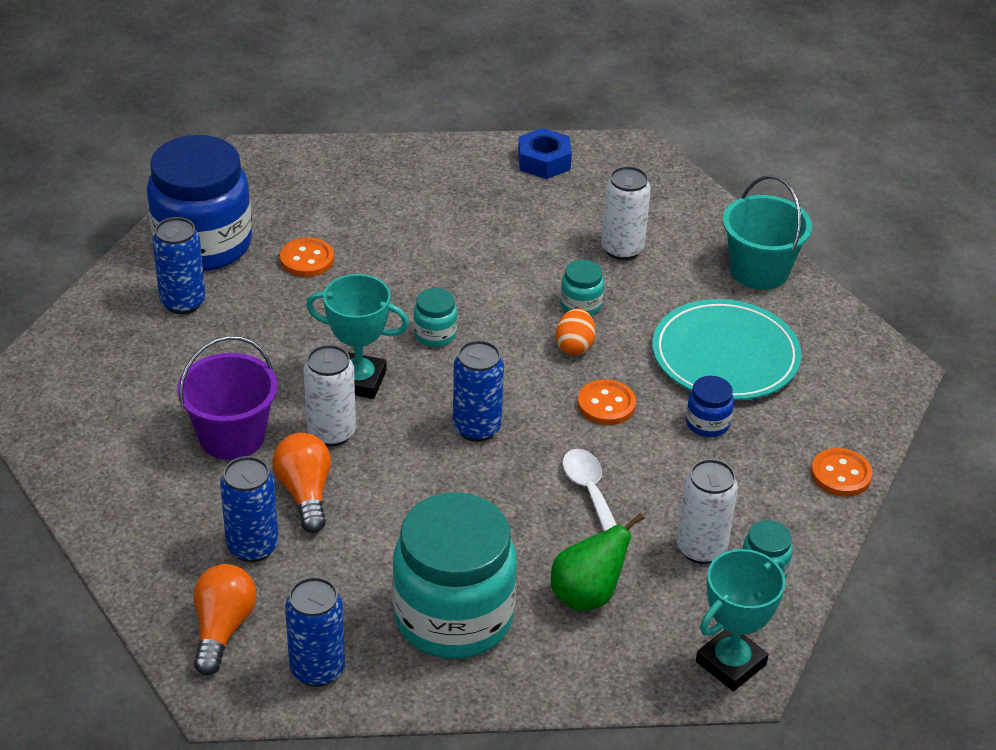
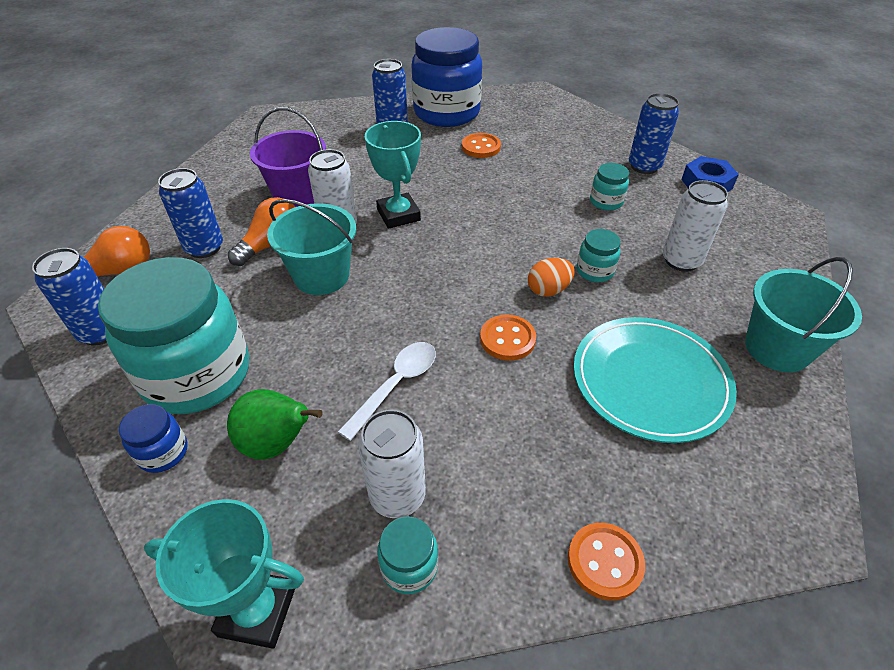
camera: 55 degrees right, 5 degrees up
(398, 479) = (321, 276): none -> turquoise bucket
(435, 334) = (478, 223): turquoise jar -> turquoise jar (606, 202)
(476, 428) = (409, 286): blue can -> blue can (644, 166)
(707, 423) = (557, 414): blue jar -> blue jar (163, 452)

